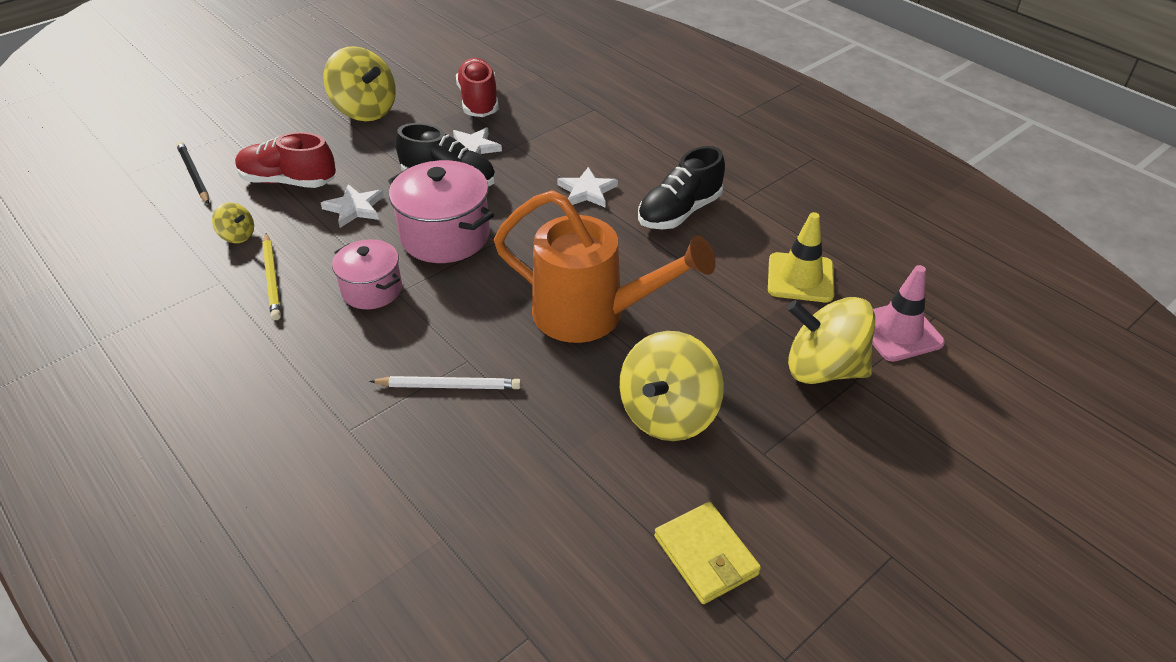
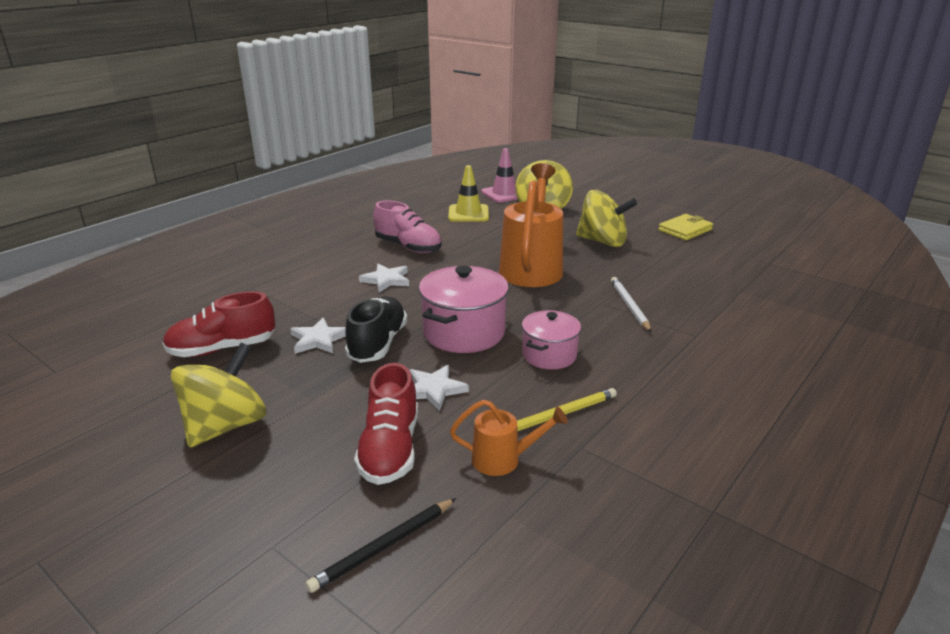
camera: 100 degrees left, 15 degrees down
(237, 236) = (503, 459): yellow spinning top -> orange watering can
(679, 212) = (408, 247): black shoe -> pink shoe

